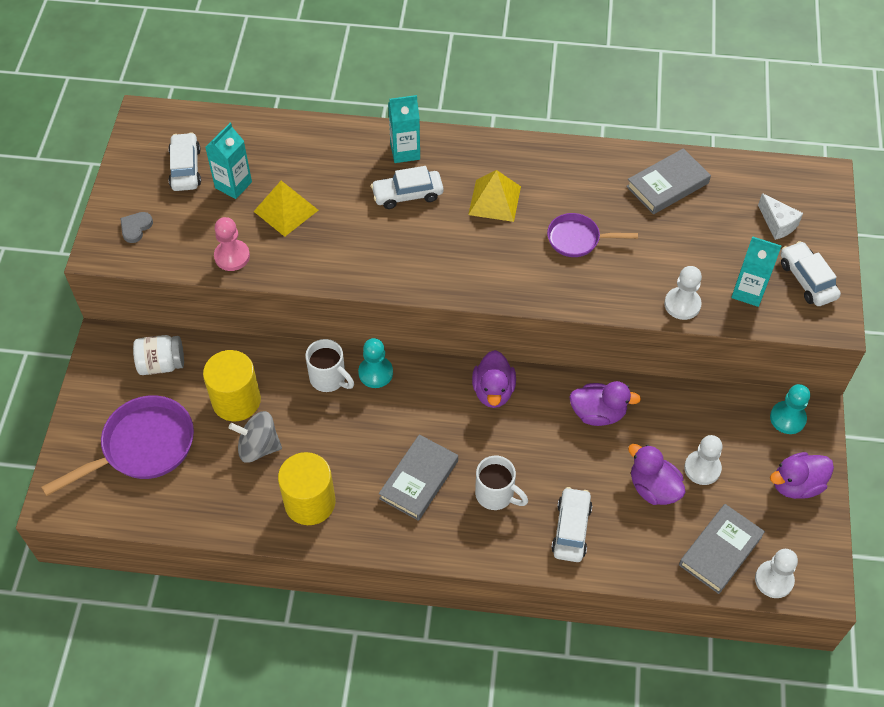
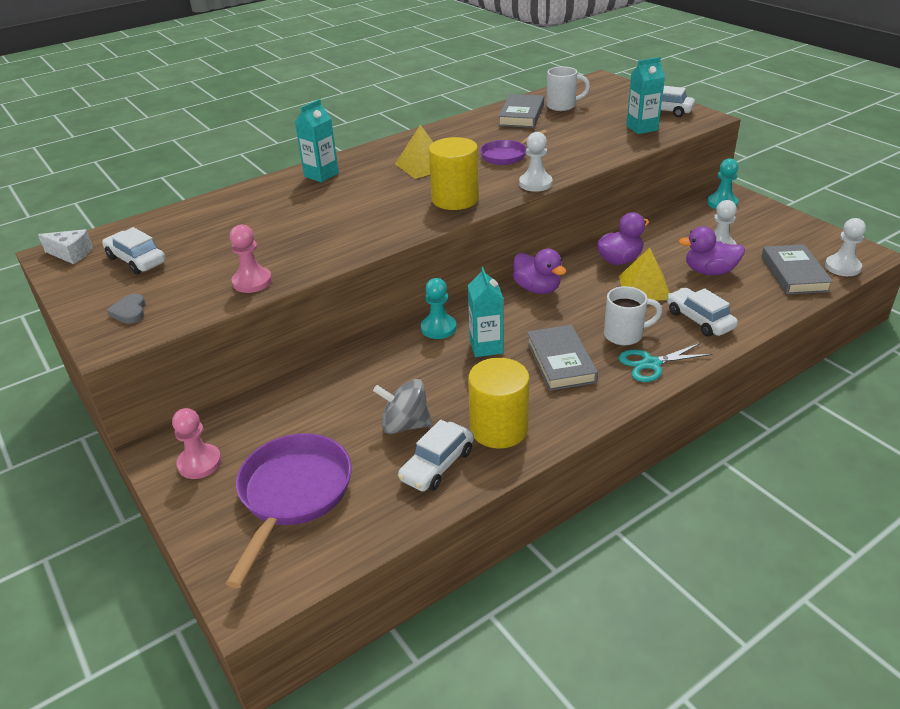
camera: 40 degrees left, 20 degrees down
(117, 374) = (199, 463): none -> pink pawn
(161, 364) = (239, 430): white jar -> none
(233, 185) = (197, 248): turquoise carton -> turquoise carton (486, 347)
(236, 400) = (344, 410): yellow cylinder -> yellow cylinder (455, 199)
(258, 447) = (405, 425): grey spinning top -> grey spinning top turned 45 degrees clockwise
(286, 210) = (266, 239): yellow pyramid -> yellow pyramid (644, 287)
(329, 379) = (406, 352): white mug -> white mug (562, 106)
(407, 194) = (355, 190): white car -> white car (437, 465)
(477, 538) = (651, 364): none -> turquoise scissors
(682, 304) = (616, 149): white pawn -> white pawn (535, 184)
(777, 224) = (608, 101): white cheese -> white cheese (71, 254)
(796, 485) = (776, 224): purple duck -> none

